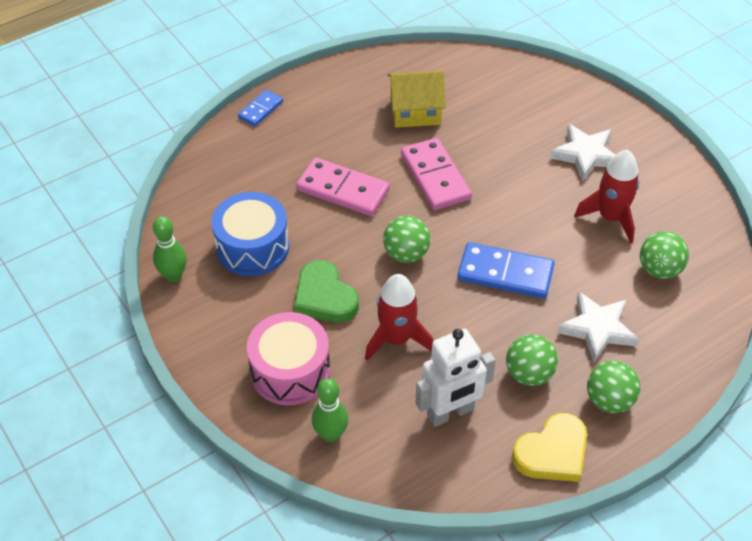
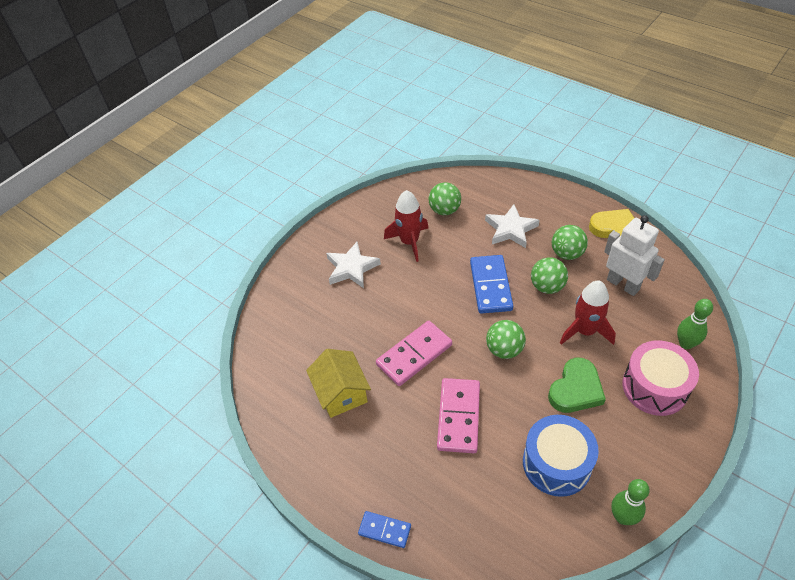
camera: 105 degrees left, 0 degrees up
(609, 400) = (561, 213): green ball -> green ball (547, 286)

